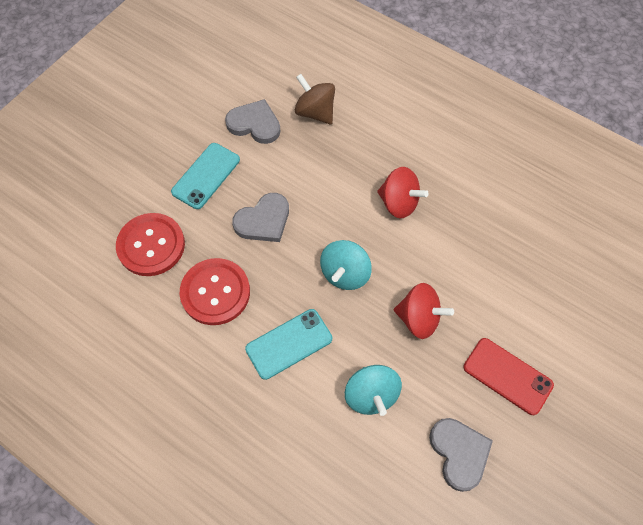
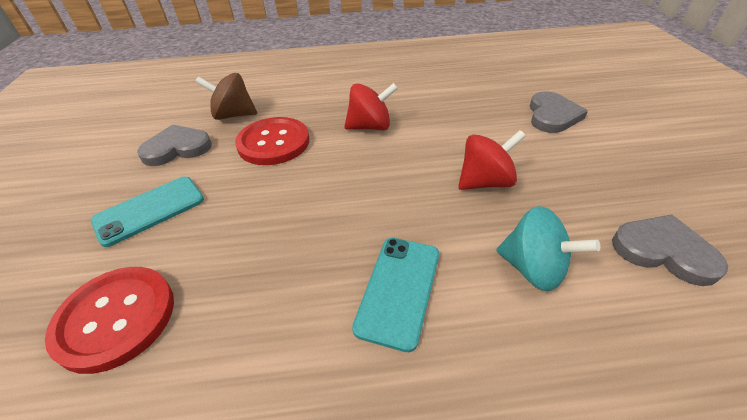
camera: 40 degrees left, 20 degrees down
(206, 176) = (149, 210): turquoise phone -> turquoise phone turned 60 degrees clockwise
(215, 292) = (256, 305): red button -> red button (273, 143)
(263, 220) = (255, 206): grey heart -> grey heart (552, 115)
(345, 274) = (383, 194): turquoise spinning top -> none
(507, 376) = (598, 171): red phone -> none

